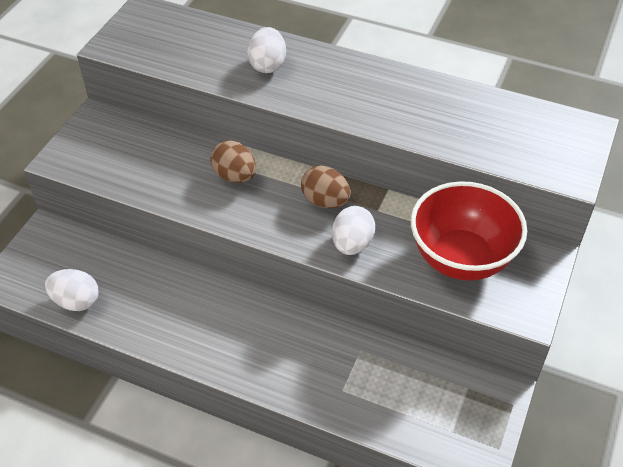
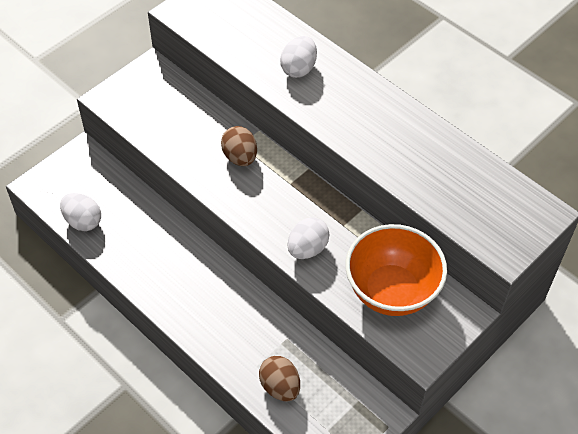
camera: 20 degrees right, 5 degrees up
(325, 201) = (303, 203): brown egg -> brown egg (280, 387)
(461, 258) = (391, 291): red bowl -> orange bowl

